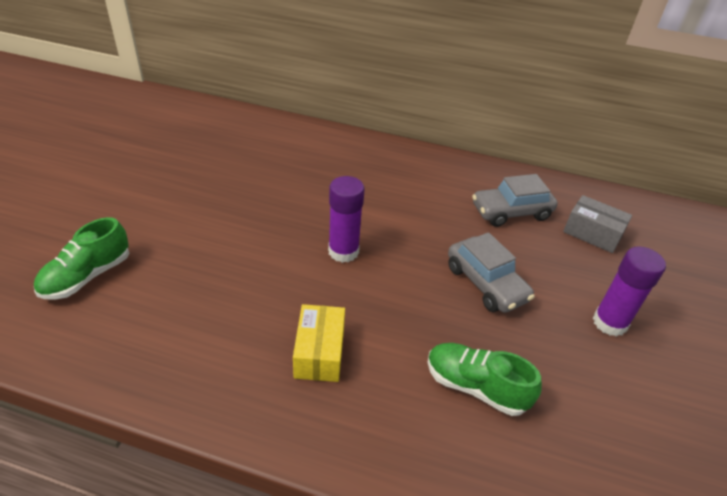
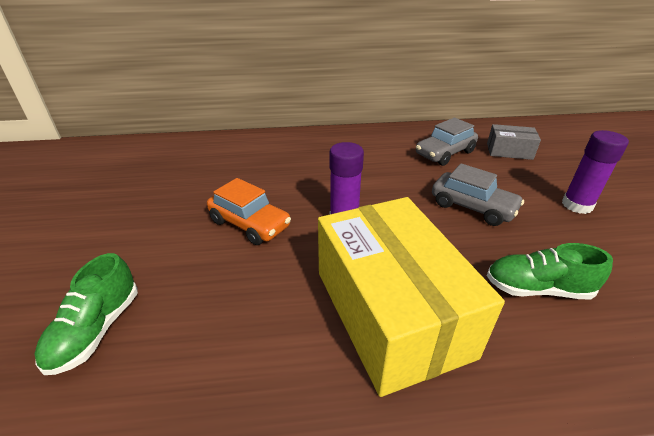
camera: 20 degrees left, 5 degrees down
(254, 226) = (249, 224): none -> orange car
(319, 352) = (391, 312): yellow box -> yellow box, size x2.23

